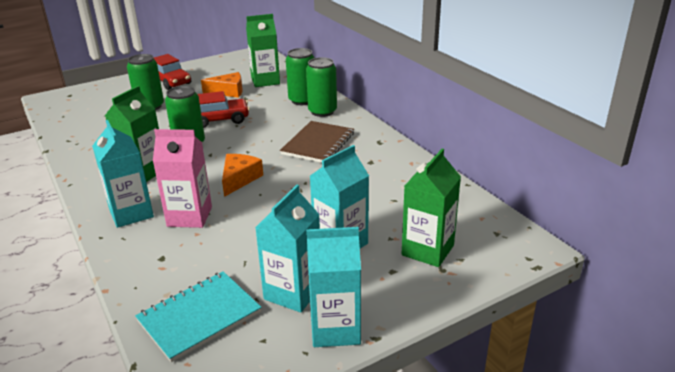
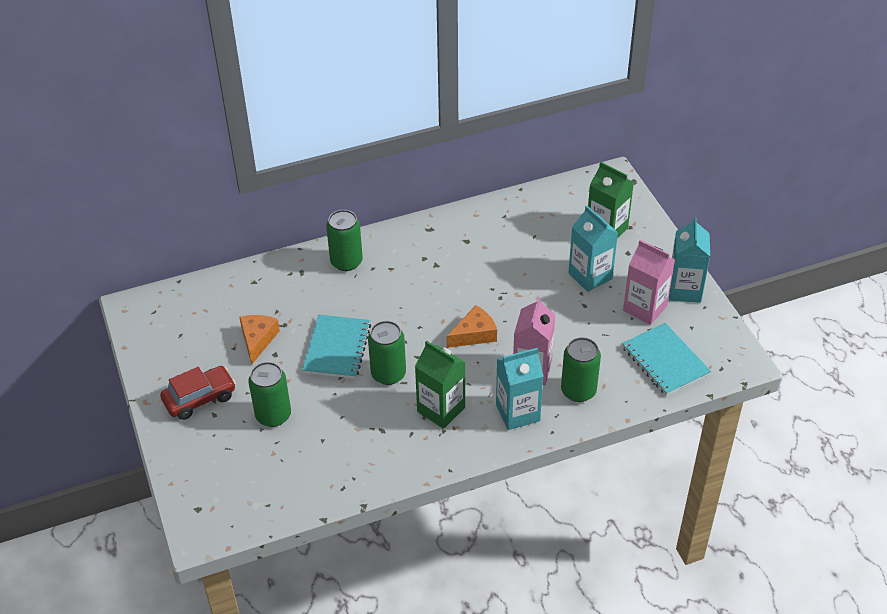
camera: 80 degrees left, 15 degrees up
(220, 120) = (337, 348): red car -> turquoise notebook
(239, 179) = (474, 334): orange cheese -> orange cheese turned 120 degrees clockwise
(265, 81) = (239, 304): green carton -> none
(293, 292) = (645, 308): turquoise carton -> pink carton
(302, 100) = (311, 275): green can -> green can (578, 391)
(318, 144) = (420, 272): brown notebook -> none

